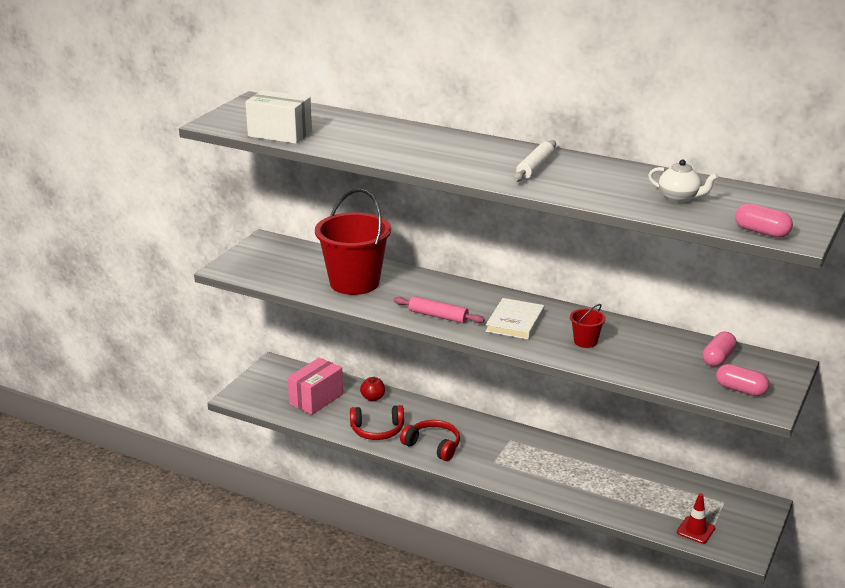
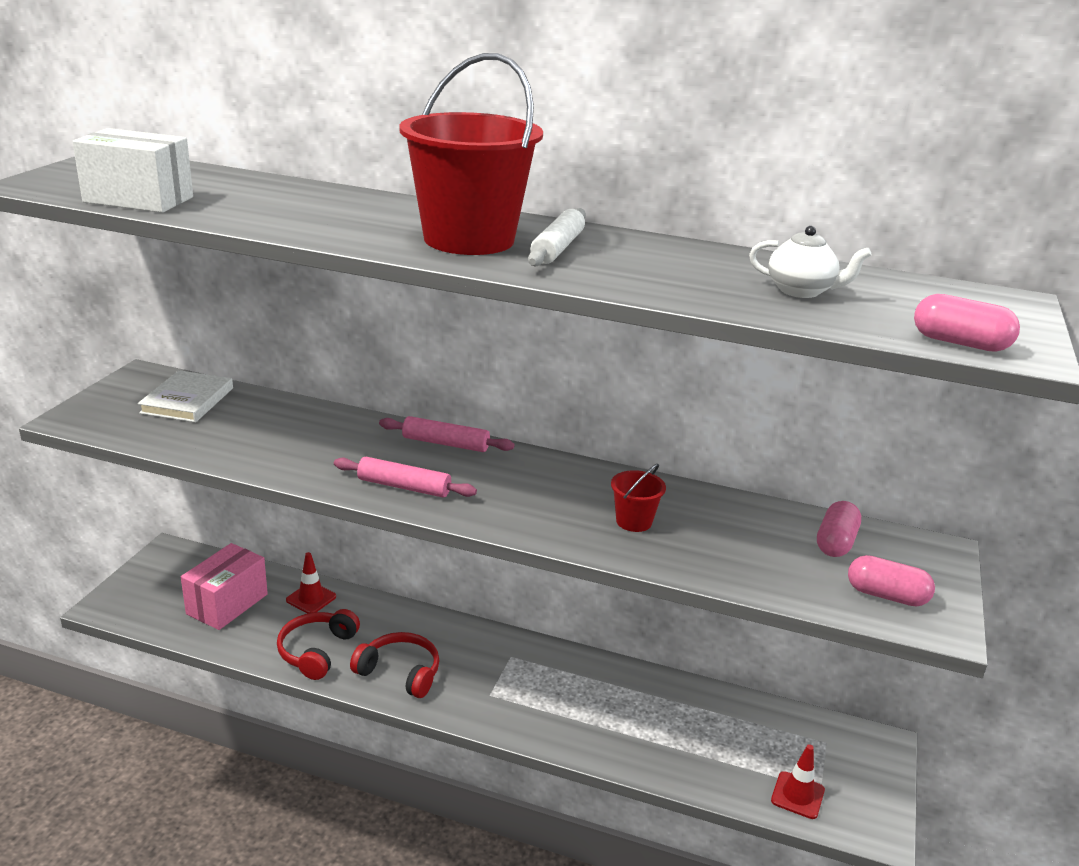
camera: 10 degrees left, 0 degrees up
(354, 282) = (274, 436): red bucket -> red bucket (469, 239)
(373, 398) = (311, 598): red apple -> red traffic cone
(377, 430) = (316, 651): red headphones -> red headphones turned 120 degrees clockwise
(466, 289) = (445, 443): none -> pink rolling pin
(515, 322) = (522, 492): white book -> white book (187, 400)

